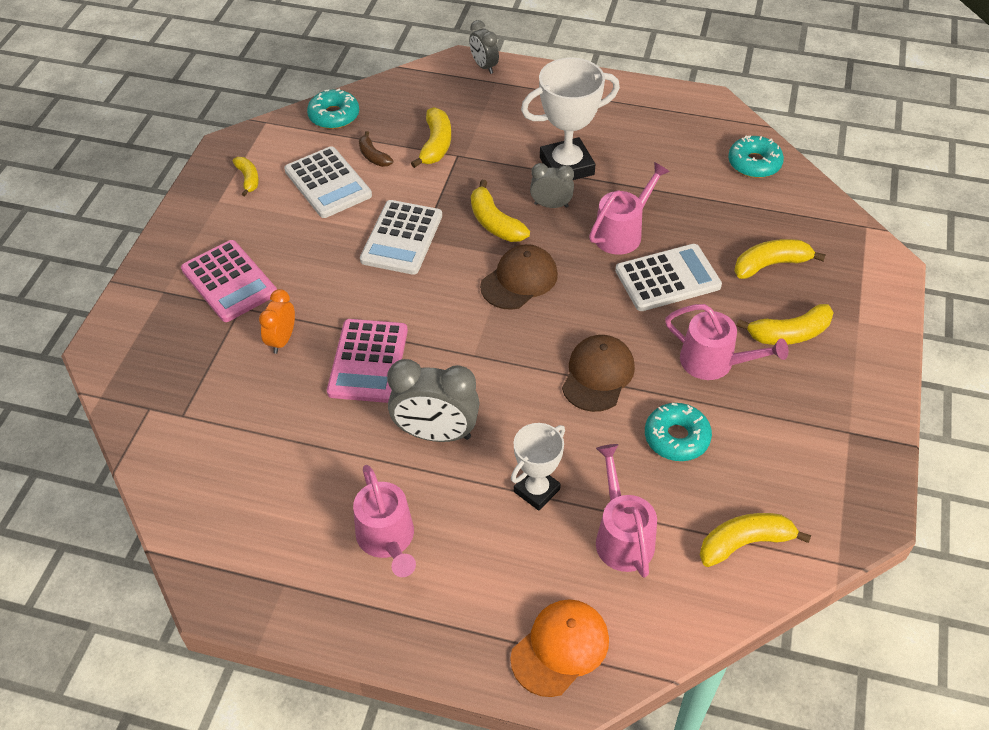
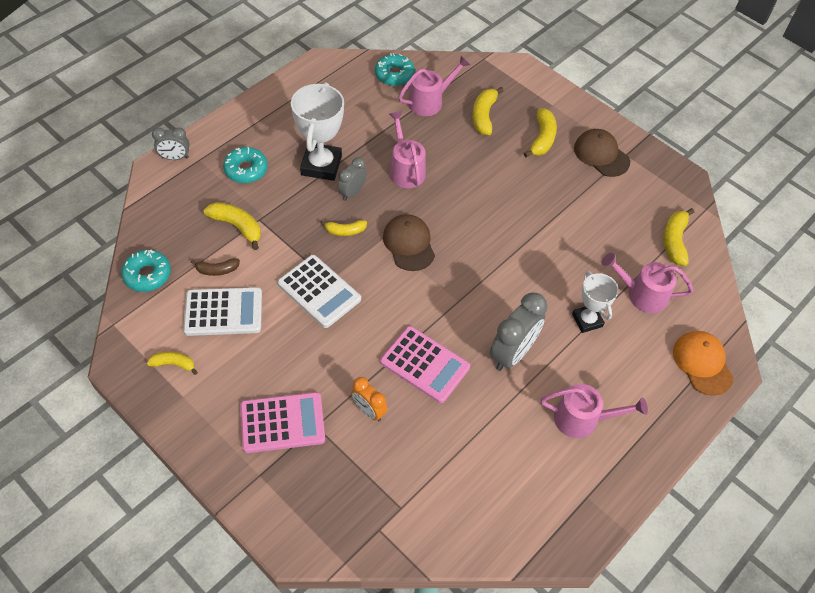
camera: 65 degrees left, 5 degrees up
(495, 223) = (345, 231): yellow banana -> yellow banana, size x0.63
(598, 375) = (516, 244): brown cap -> brown cap (601, 155)
(667, 278) = (461, 169): white calculator -> none
(676, 438) = (586, 232): turquoise donut -> turquoise donut (246, 169)
(714, 362) = (542, 184): pink watering can -> pink watering can (430, 101)

